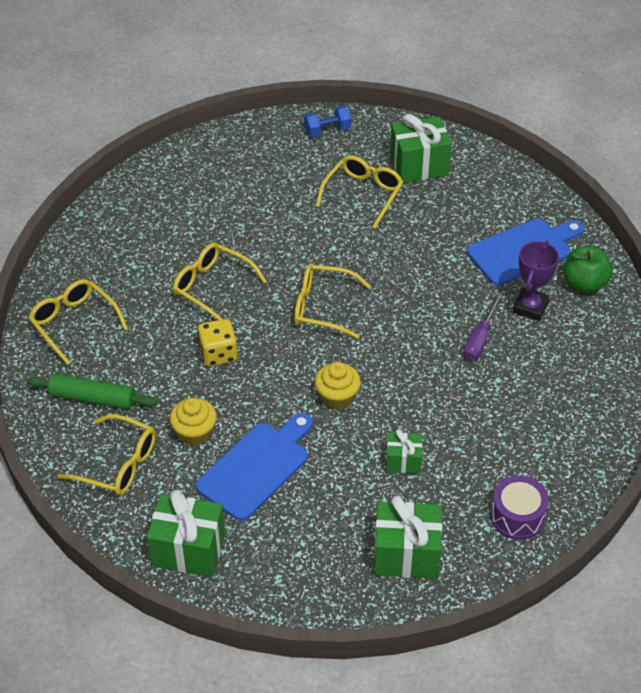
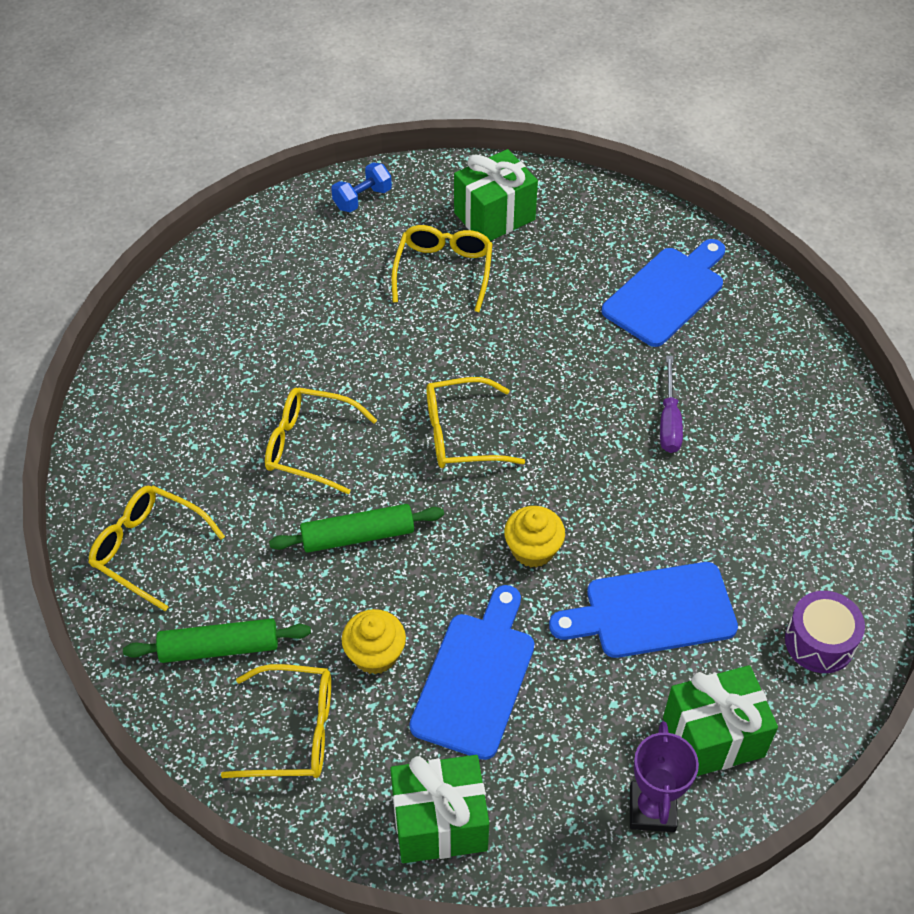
camera: 20 degrees left, 5 degrees up
(218, 354) = (358, 536): yellow dice -> green rolling pin
(403, 461) = (652, 611): green gift -> blue cutting board
(530, 307) = (708, 363): purple trophy -> purple trophy (652, 809)
(584, 284) = (756, 316): green apple -> none

